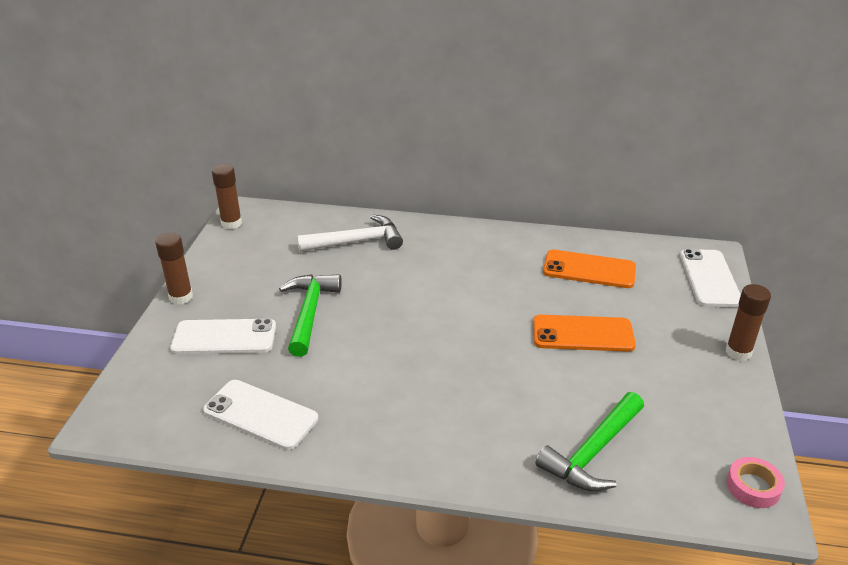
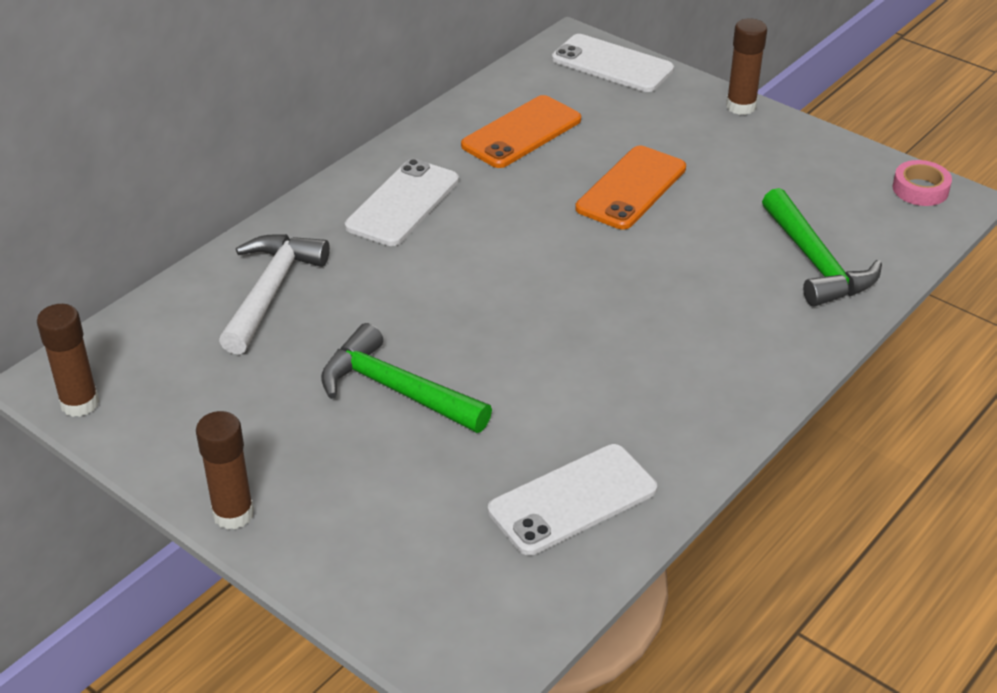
camera: 60 degrees left, 5 degrees up
(224, 337) = (378, 491): white phone -> white phone (403, 203)

